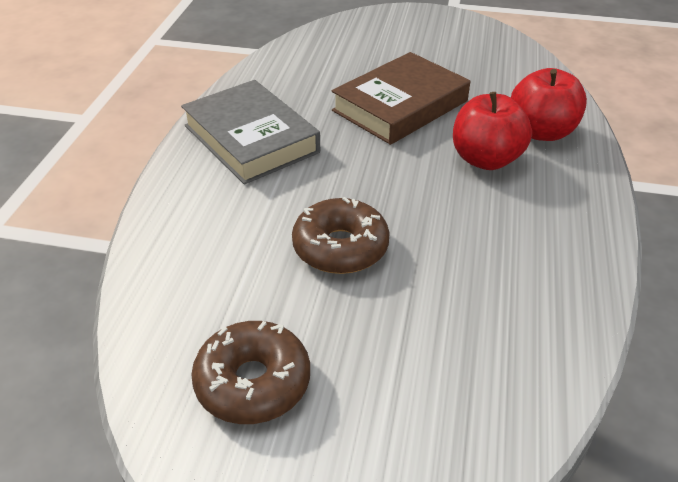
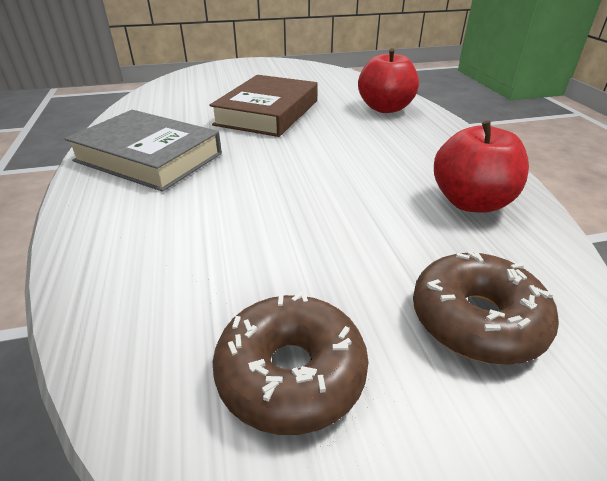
camera: 25 degrees left, 5 degrees down
(340, 247) = (292, 217): brown donut -> brown donut (476, 320)
(486, 159) = (361, 131): red apple -> red apple (471, 202)

